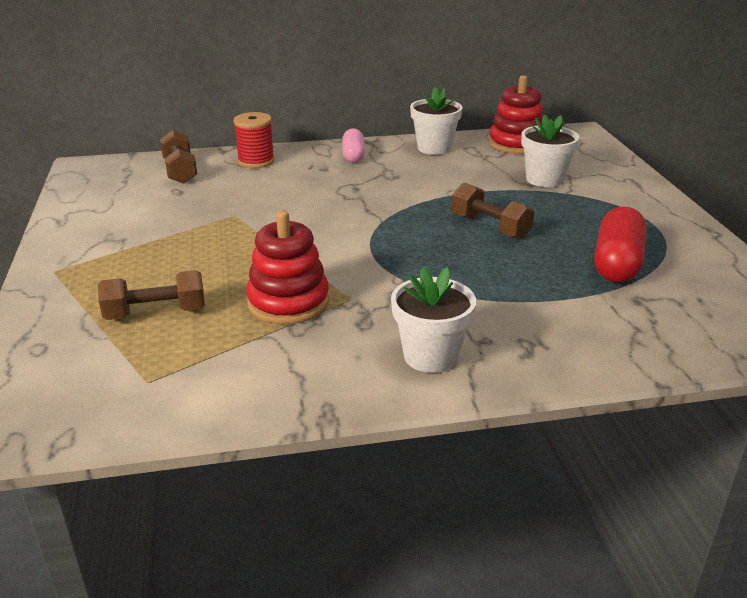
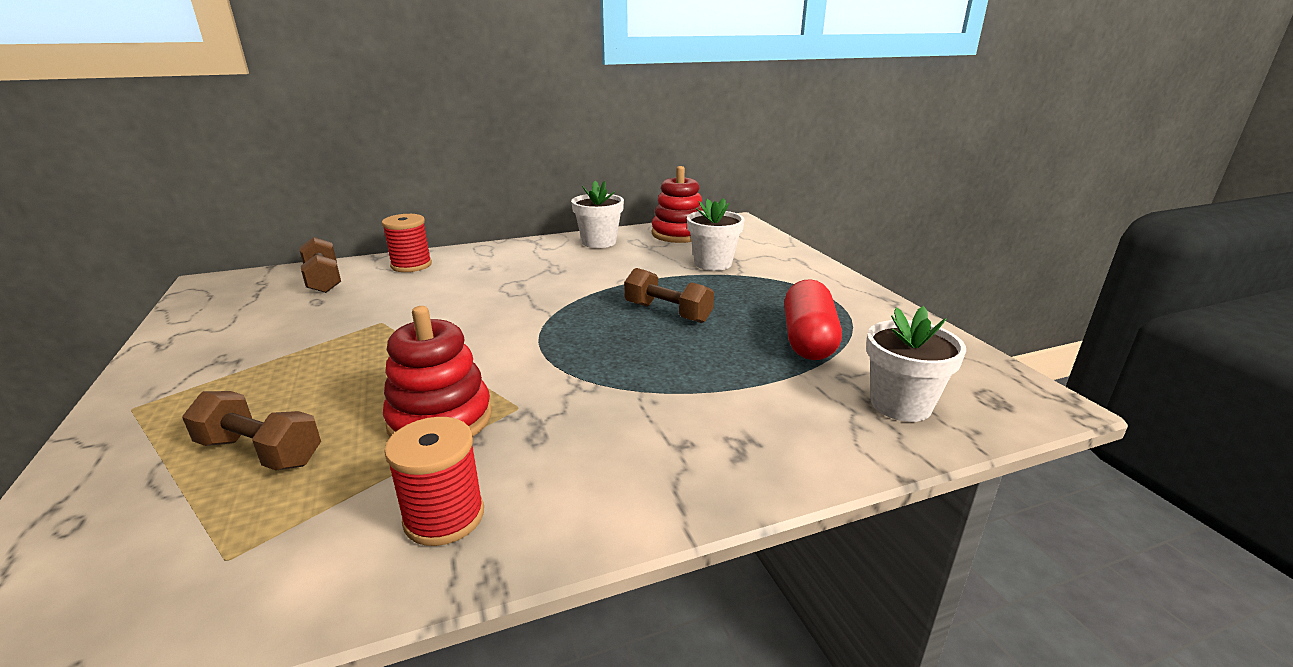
camera: 10 degrees left, 5 degrees down
(156, 313) = (260, 452): brown dumbbell -> brown dumbbell turned 45 degrees clockwise
(294, 372) = (444, 517): none -> red spool
(353, 155) = (517, 254): pink capsule -> none
(430, 356) = (623, 472): white flower pot -> white flower pot (900, 404)

